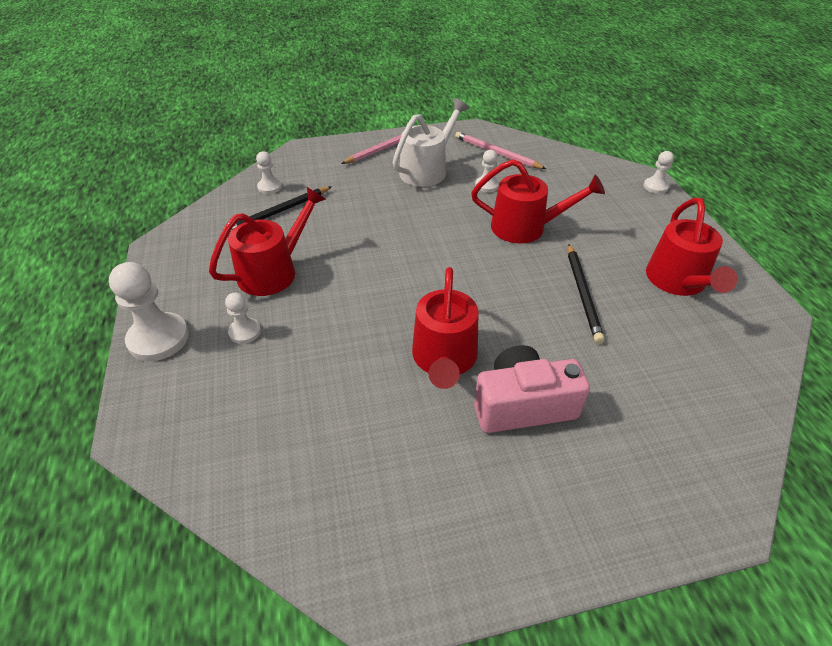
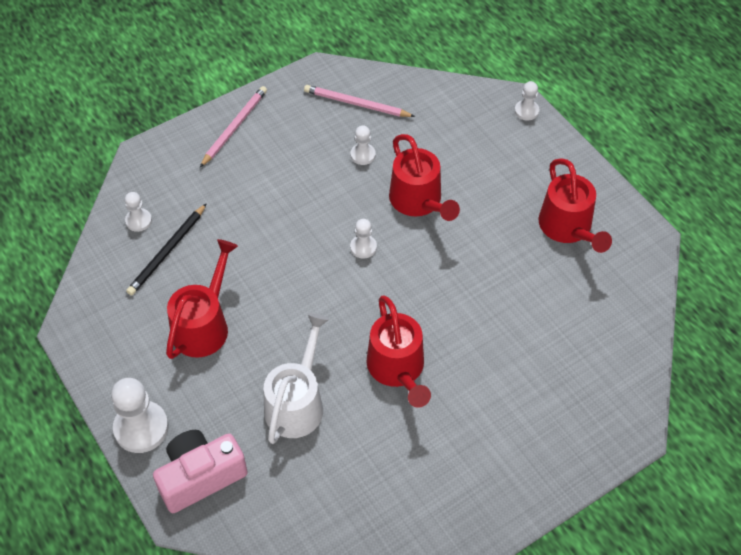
camera: 20 degrees left, 10 degrees up
(245, 332) = (214, 397): white pawn -> white pawn (363, 247)
(427, 170) = (293, 149): white watering can -> white watering can (297, 402)
(523, 405) = (474, 390): pink camera -> pink camera (200, 477)
(526, 227) = (419, 201): red watering can -> red watering can turned 75 degrees clockwise
(583, 293) = (491, 265): black pencil -> none

